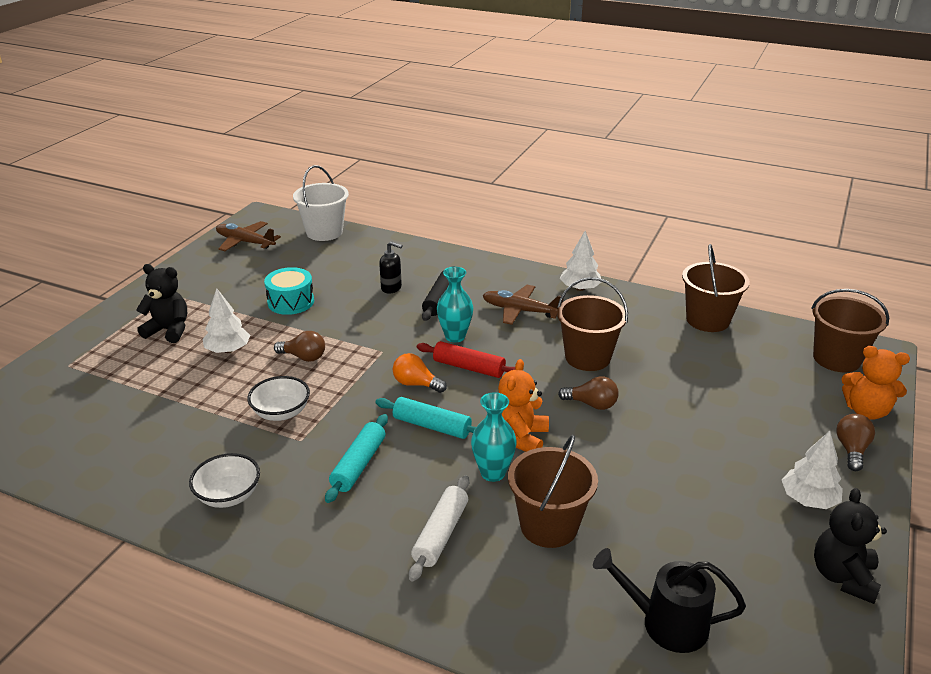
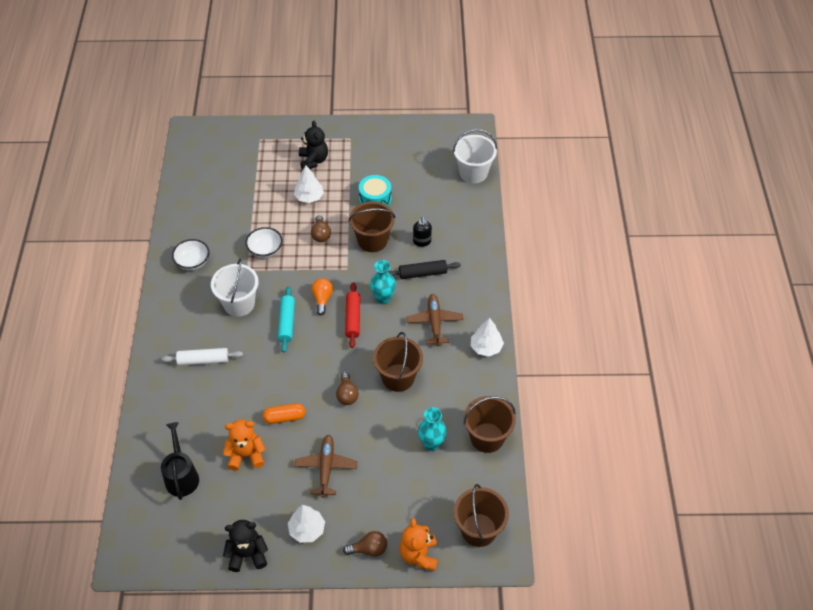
camera: 65 degrees right, 20 degrees up
(245, 242) = (433, 140): brown plane -> brown plane (326, 468)
(359, 465) = (239, 304): turquoise rolling pin -> white bucket
(493, 473) = (260, 366): turquoise vase -> turquoise vase (431, 444)
(520, 437) = (297, 368): orange teddy bear -> orange teddy bear (246, 455)
(549, 526) = (229, 405): brown bucket -> brown bucket (372, 240)
(601, 471) = (284, 417): none -> orange capsule

